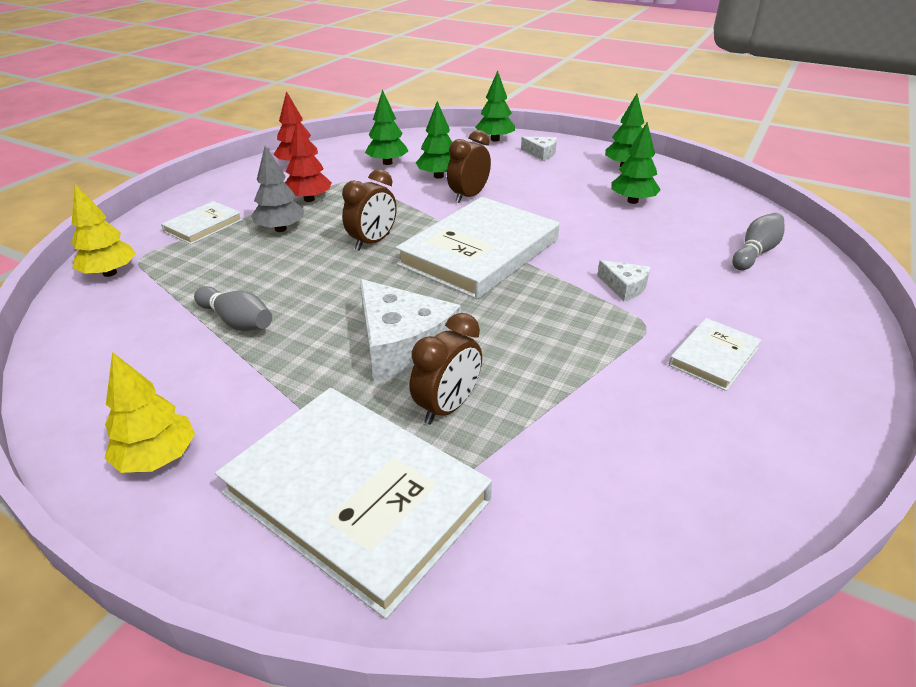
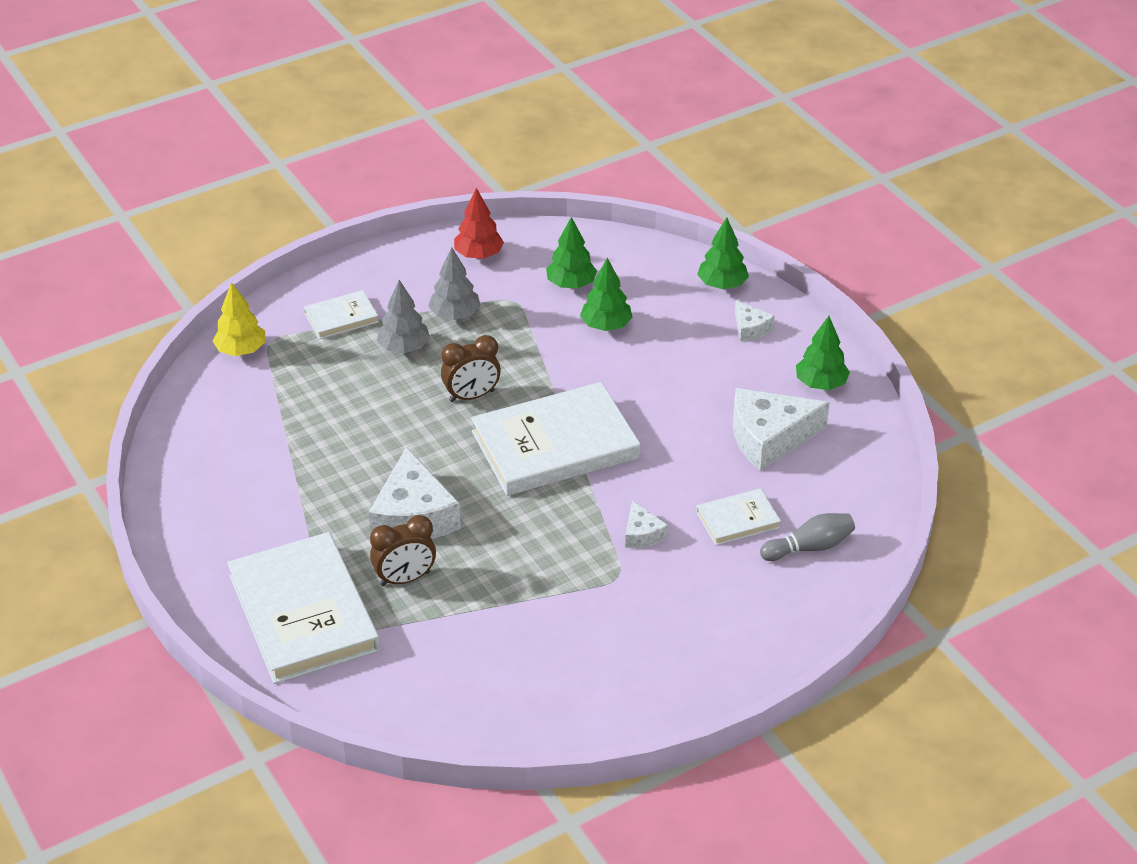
camera: 30 degrees right, 5 degrees up
(157, 458) = (204, 536): yellow tree -> none
(237, 321) = (310, 442): grey bowling pin -> none
(309, 199) = (455, 315): red tree -> grey tree
(468, 196) = (610, 368): brown clock -> none
(632, 201) = (769, 437): green tree -> white cheese
(713, 357) = (637, 624): white book -> white book (737, 520)

